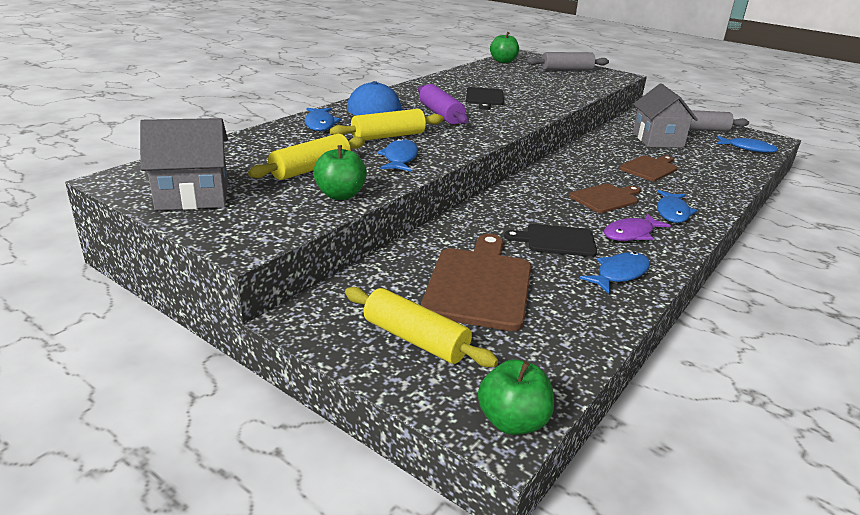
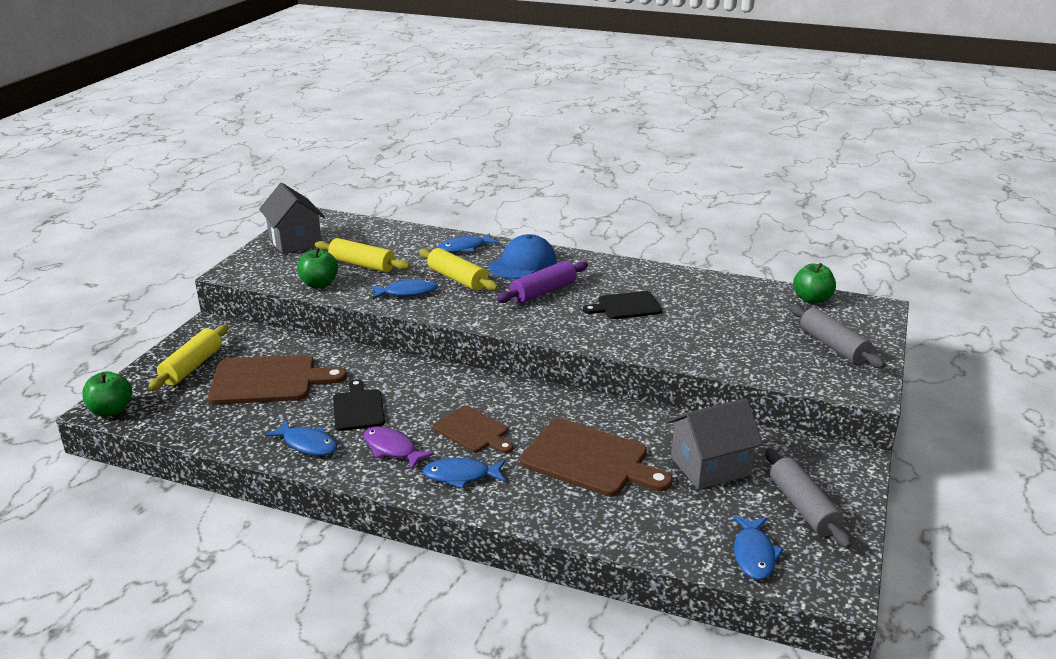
camera: 75 degrees right, 0 degrees up
(649, 168) = (589, 459): brown cutting board -> brown cutting board, size x1.64

